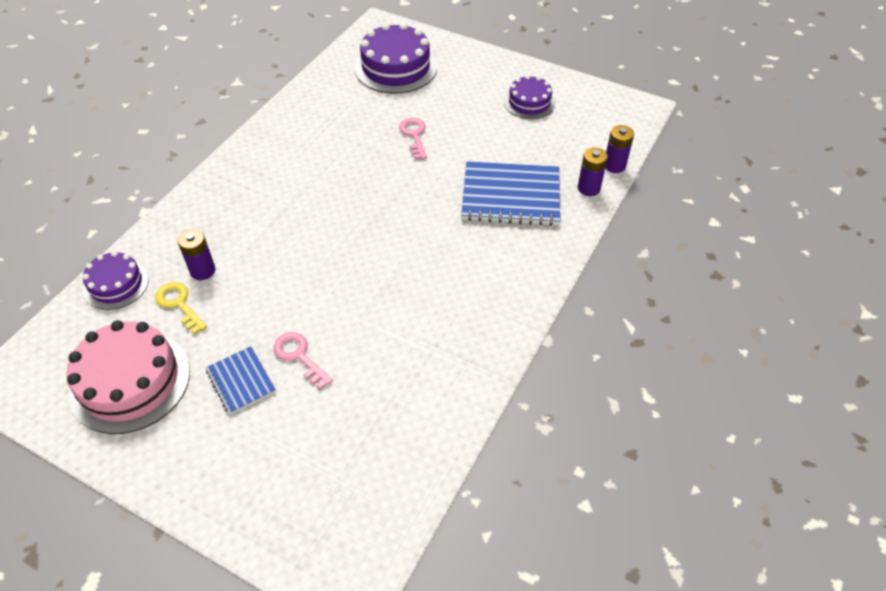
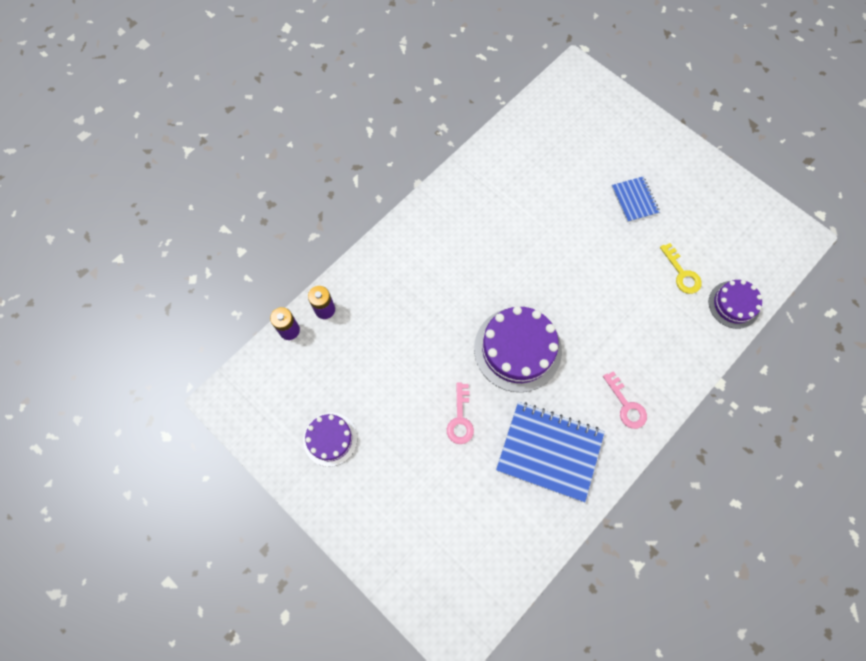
camera: 165 degrees left, 20 degrees up
(130, 381) = (711, 217): pink cake -> none
(203, 270) = (665, 301): purple battery -> none
(299, 356) = (593, 209): pink key -> pink key (626, 405)
(396, 67) = (454, 541): purple cake -> purple cake (517, 349)
(511, 196) = (395, 317): blue notebook -> blue notebook (549, 451)

